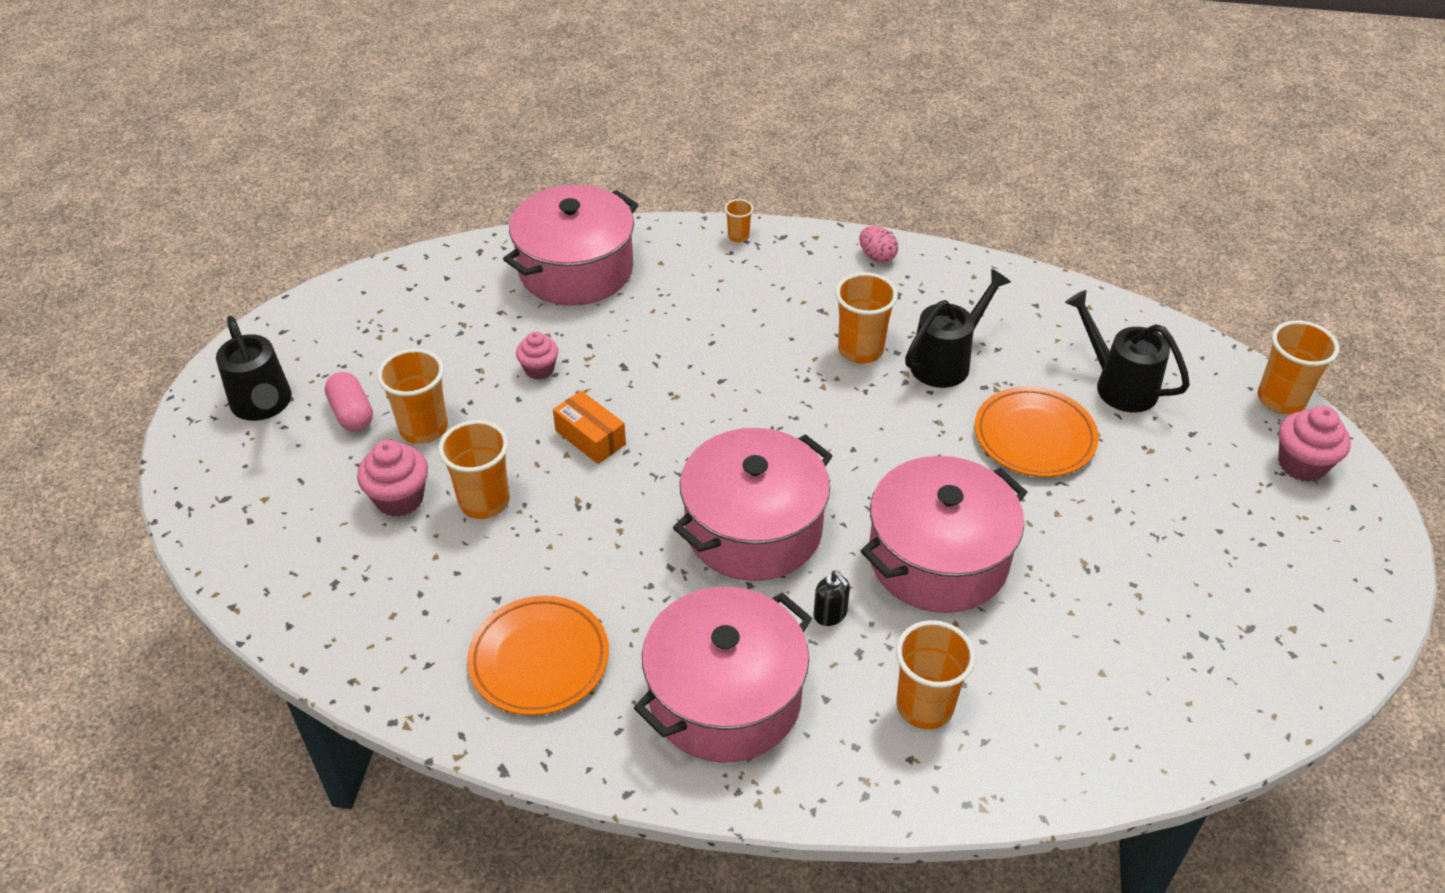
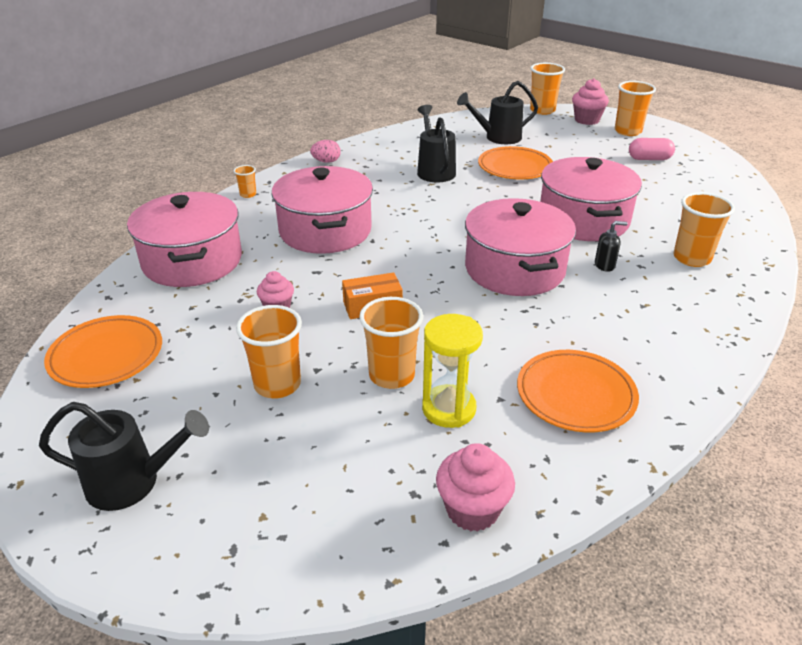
camera: 60 degrees left, 10 degrees down
(352, 413) = (213, 423): pink capsule -> pink capsule (649, 159)
(398, 301) = (106, 356): none -> orange plate
(399, 499) = (346, 422): pink cupcake -> pink cupcake (472, 510)
(459, 564) = (449, 409): none -> yellow hourglass
(725, 698) = (653, 323): pink pot -> pink pot (325, 231)
(860, 350) = (397, 190): orange cup -> orange cup (628, 131)

